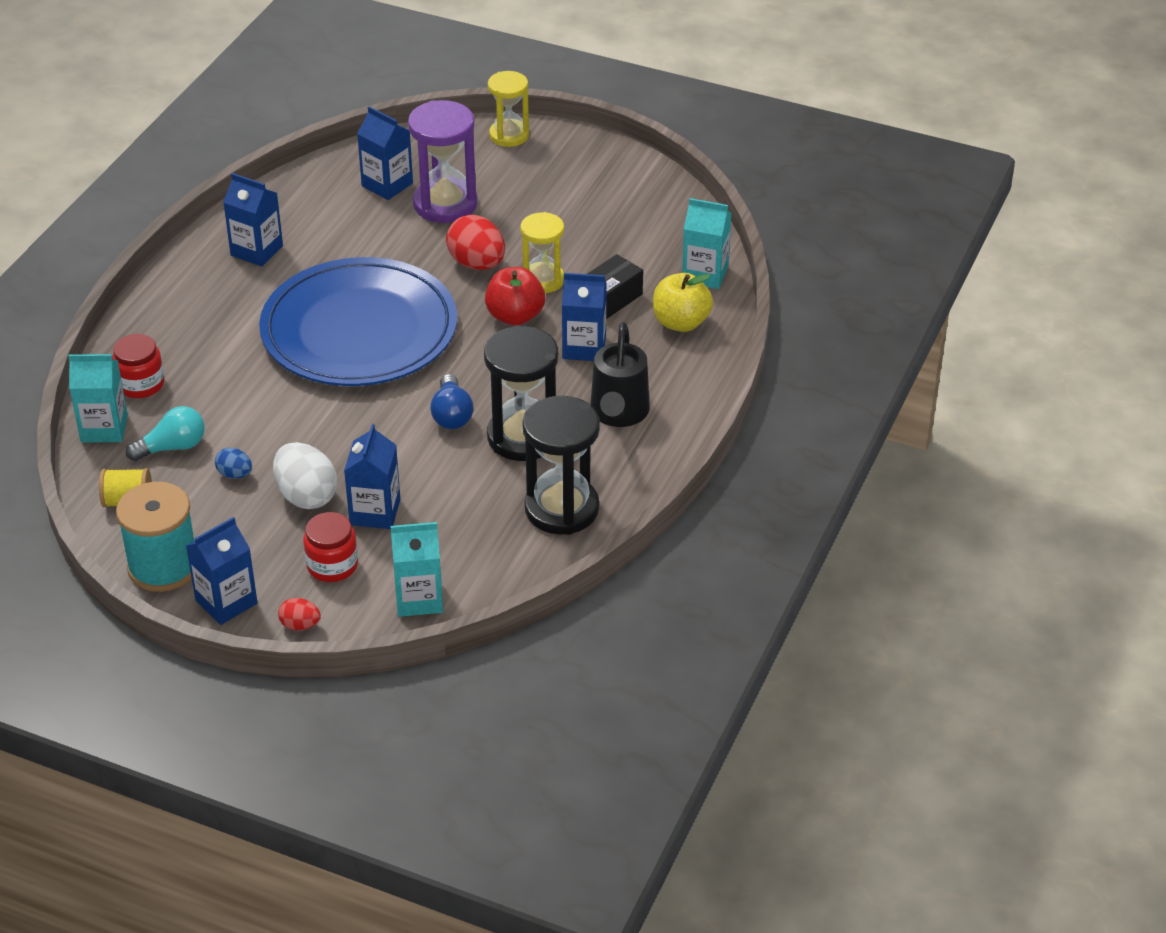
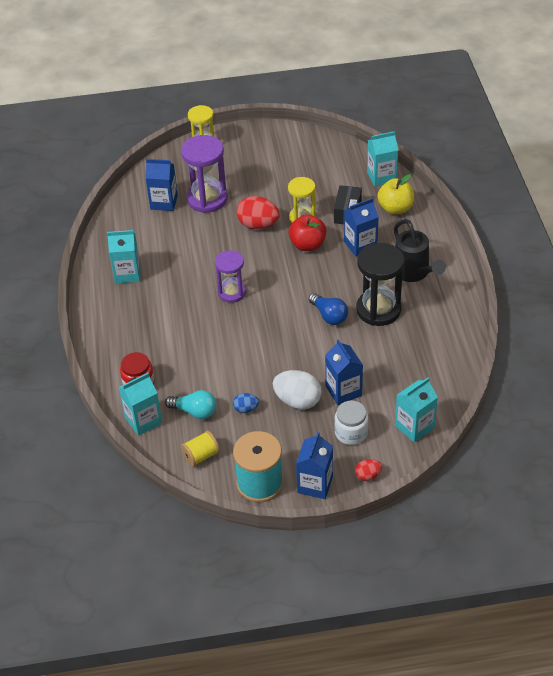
camera: 30 degrees left, 5 degrees up
(172, 447) = (194, 411): turquoise light bulb -> turquoise light bulb turned 75 degrees clockwise
(256, 251) = (127, 273): blue carton -> turquoise carton
(332, 565) = (351, 432): red jar -> white jar
(359, 330) = (232, 292): blue plate -> purple hourglass
(561, 509) = (437, 339): black hourglass -> none

